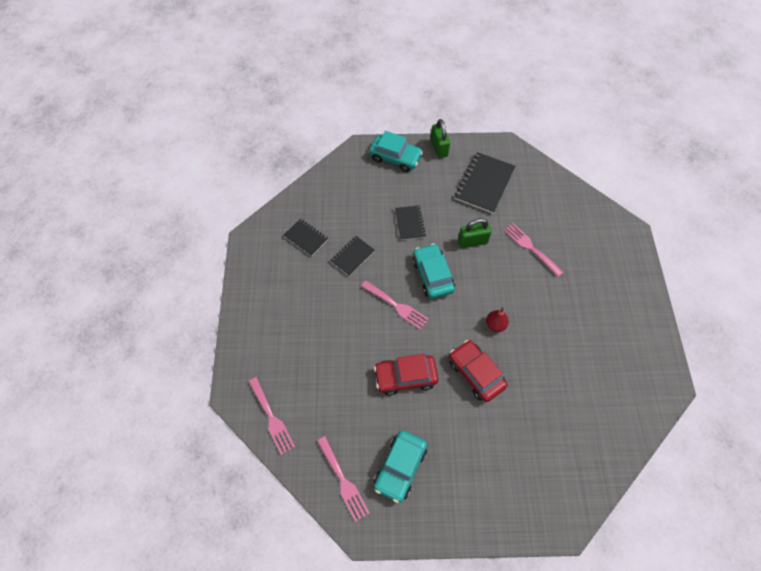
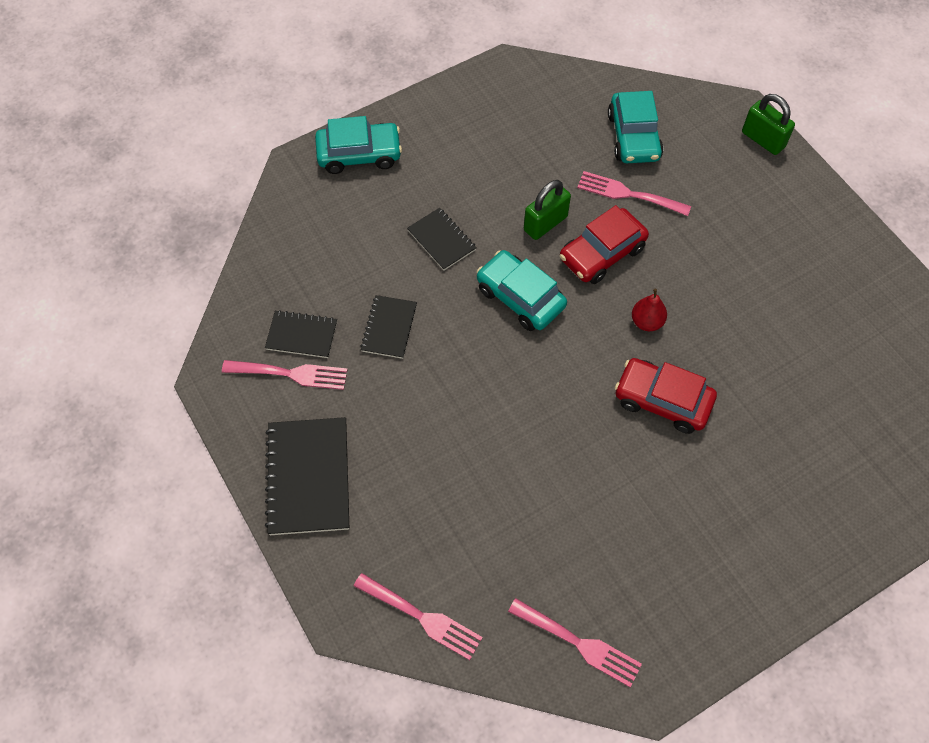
camera: 30 degrees left, 0 degrees up
(397, 306) = (498, 365): pink fork -> pink fork (291, 374)
(400, 467) = (643, 581): turquoise car -> turquoise car (633, 136)
(405, 377) = (573, 456): red car -> red car (602, 253)
(439, 148) = (414, 112): green padlock -> green padlock (763, 140)
(484, 184) = (510, 134): black notebook -> black notebook (308, 477)

